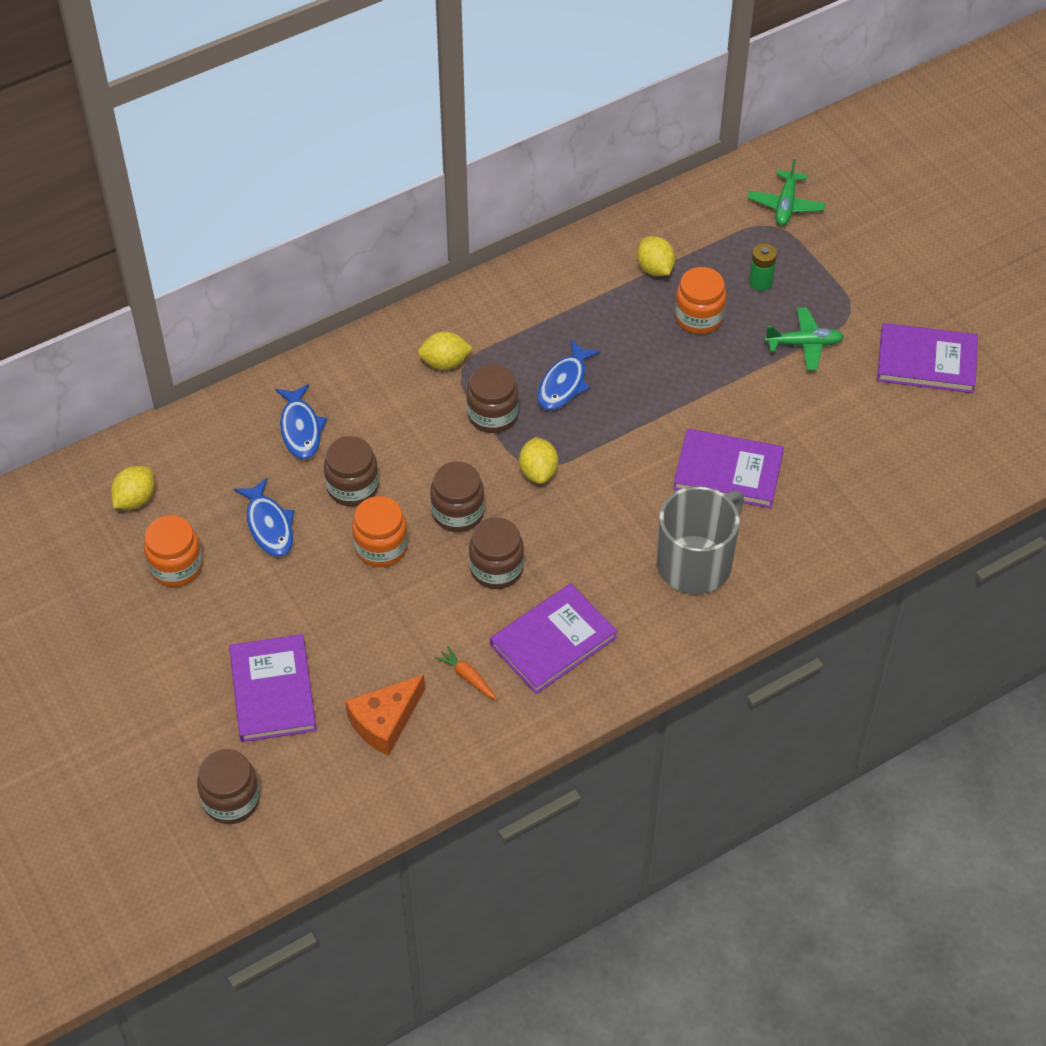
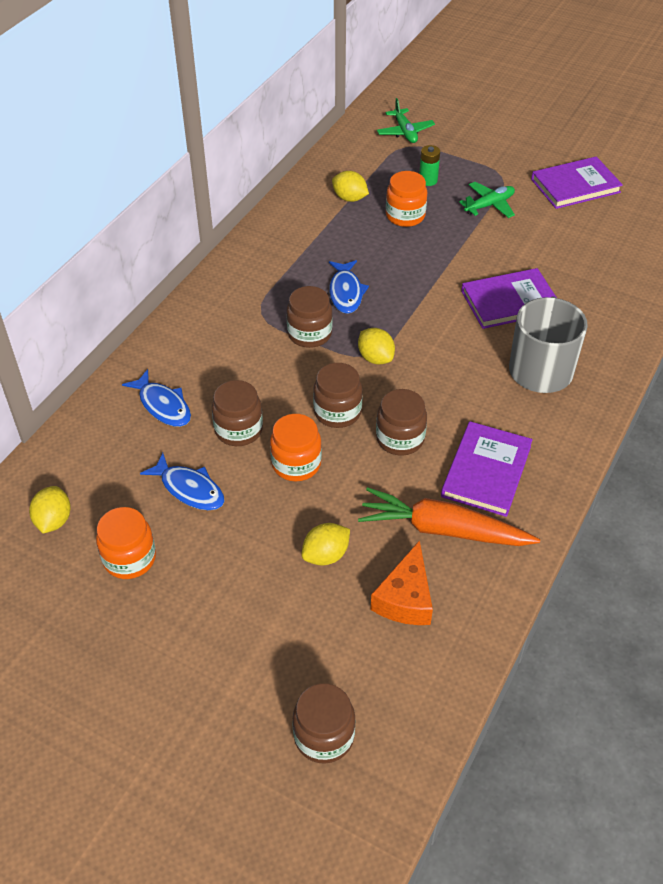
camera: 30 degrees left, 5 degrees down
(273, 691) = (291, 621): purple book -> none
(445, 362) = (244, 313): yellow lemon -> yellow lemon (326, 555)
(467, 677) = (443, 530): orange carrot -> orange carrot, size x2.40

